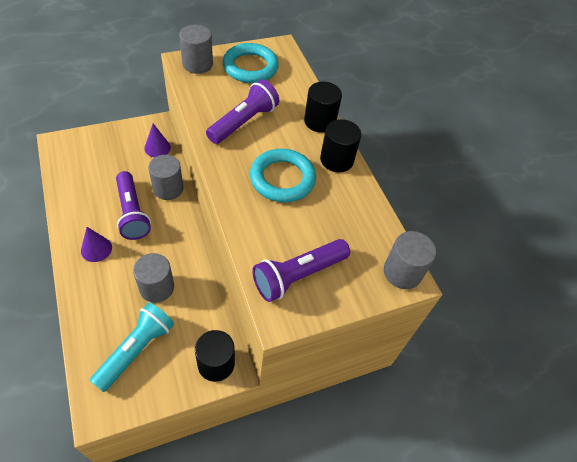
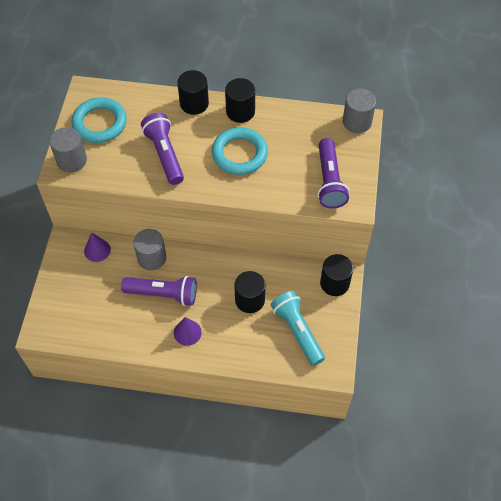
camera: 55 degrees left, 5 degrees up
(157, 288) = (250, 300): grey cylinder -> black cylinder

